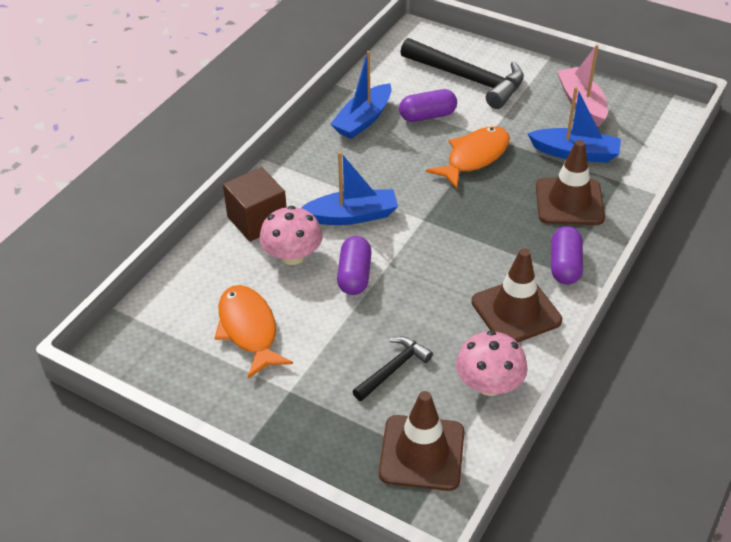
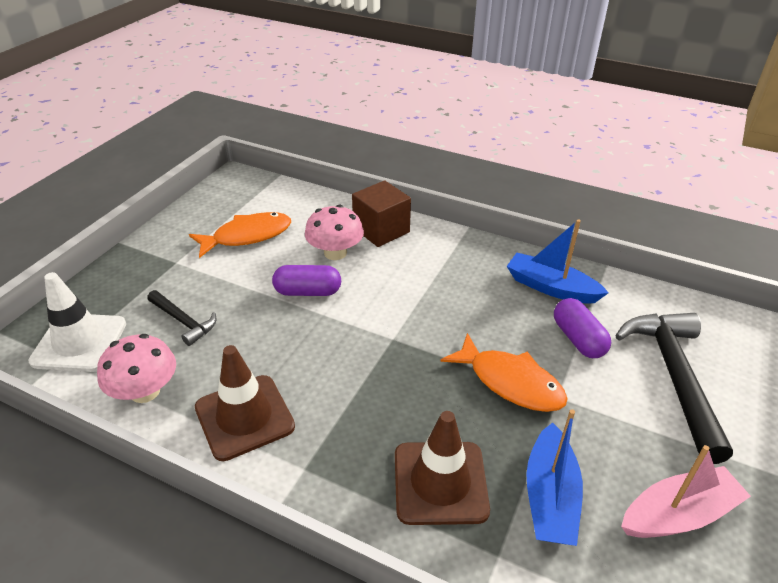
camera: 85 degrees right, 5 degrees down
(352, 216) = (393, 286): blue boat -> none
(422, 453) = (79, 342): brown traffic cone -> white traffic cone
(468, 79) = (674, 377): black hammer -> black hammer turned 150 degrees clockwise
(565, 265) = (316, 470): purple capsule -> none

